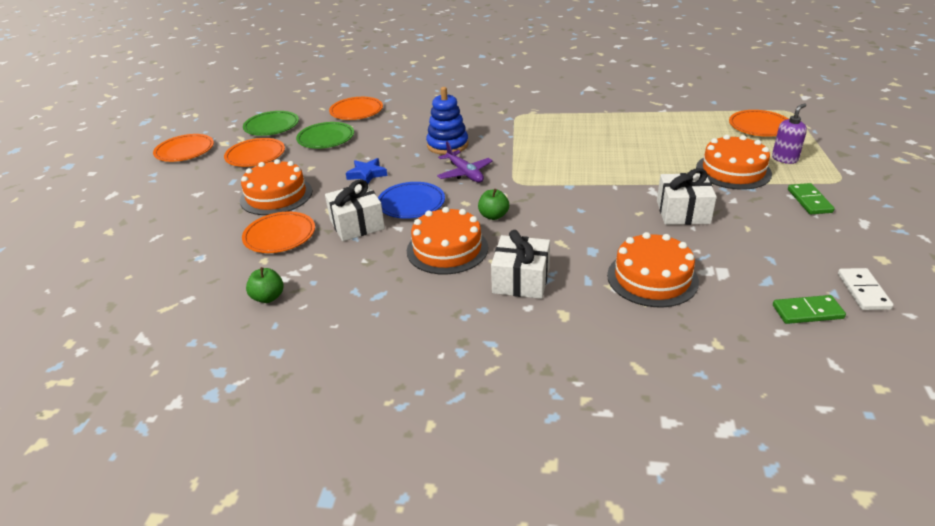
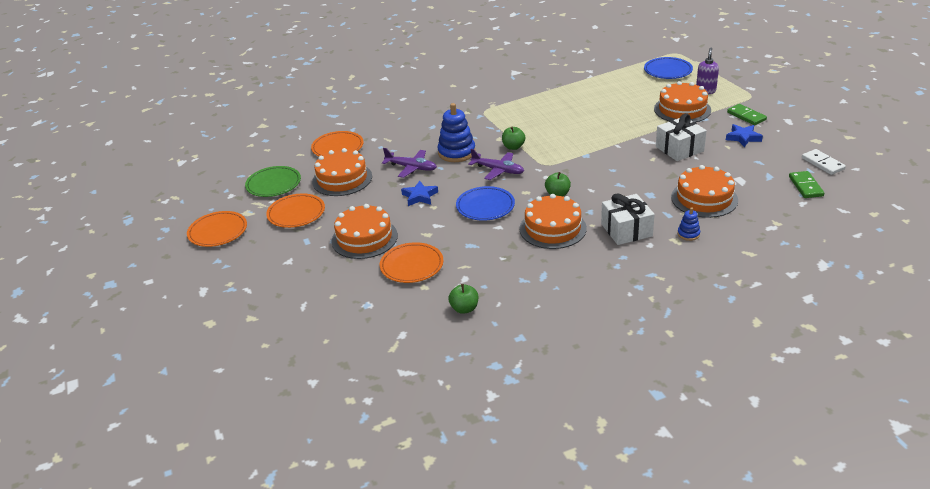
camera: 30 degrees left, 0 degrees up
(326, 138) = (342, 179): green plate -> orange cake
(357, 224) = (463, 236): white gift -> none
(392, 146) = (411, 168): none -> purple plane
(506, 156) = (513, 147): none -> green apple
(587, 313) = (688, 234): none -> blue stacking toy
(759, 126) = (668, 71): orange plate -> blue plate
(779, 224) = (743, 138): none -> blue star
(807, 312) = (805, 186): green domino -> green domino turned 60 degrees counterclockwise

